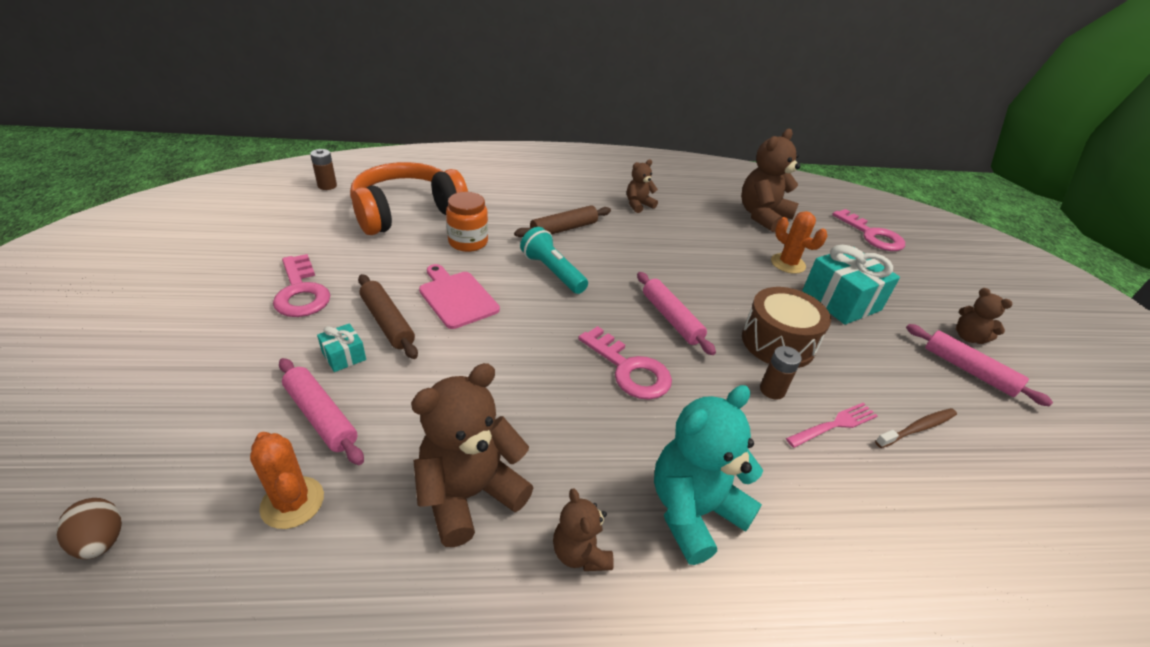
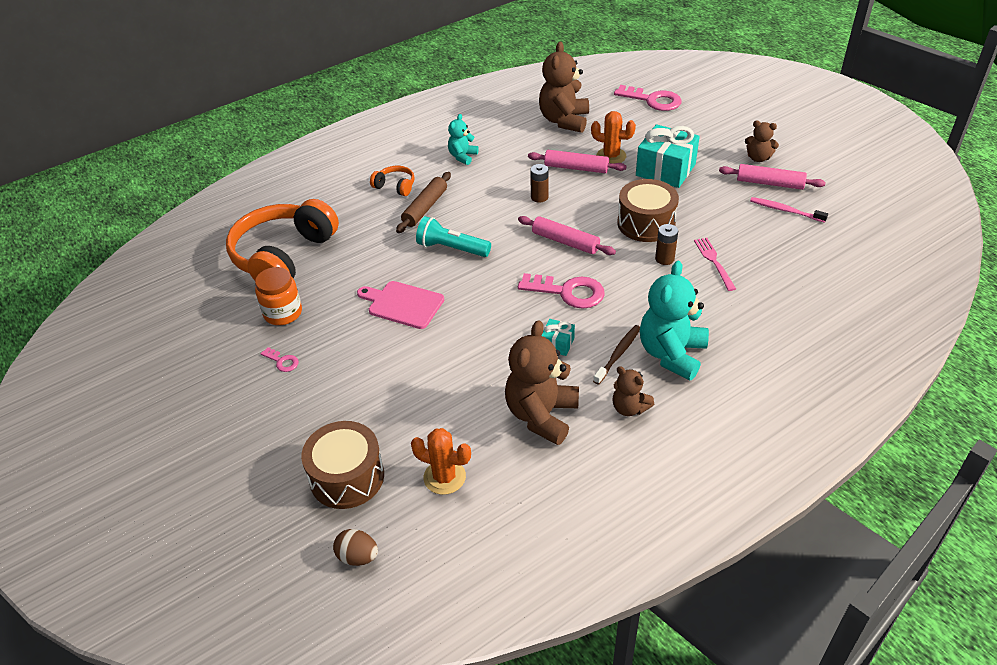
camera: 25 degrees left, 5 degrees up
(210, 437) = (347, 477): none -> brown drum
(301, 292) = (282, 361): pink key -> pink key, size x0.48
(321, 416) = (403, 427): pink rolling pin -> pink rolling pin (576, 168)
(327, 186) = (183, 267): brown battery -> brown battery (539, 197)
(344, 356) = (371, 385): turquoise gift -> turquoise gift (557, 344)
(387, 322) = (374, 348): brown rolling pin -> none
(468, 242) = (362, 257): orange jar -> orange jar (283, 313)
(556, 202) = (395, 186): none -> orange headphones
(638, 205) = (462, 156): brown teddy bear -> turquoise teddy bear
(834, 425) = (714, 262): pink fork -> pink fork turned 45 degrees counterclockwise
(917, 428) = (760, 239): brown toothbrush -> brown toothbrush (618, 354)
(974, 411) = (785, 210): none -> pink toothbrush

